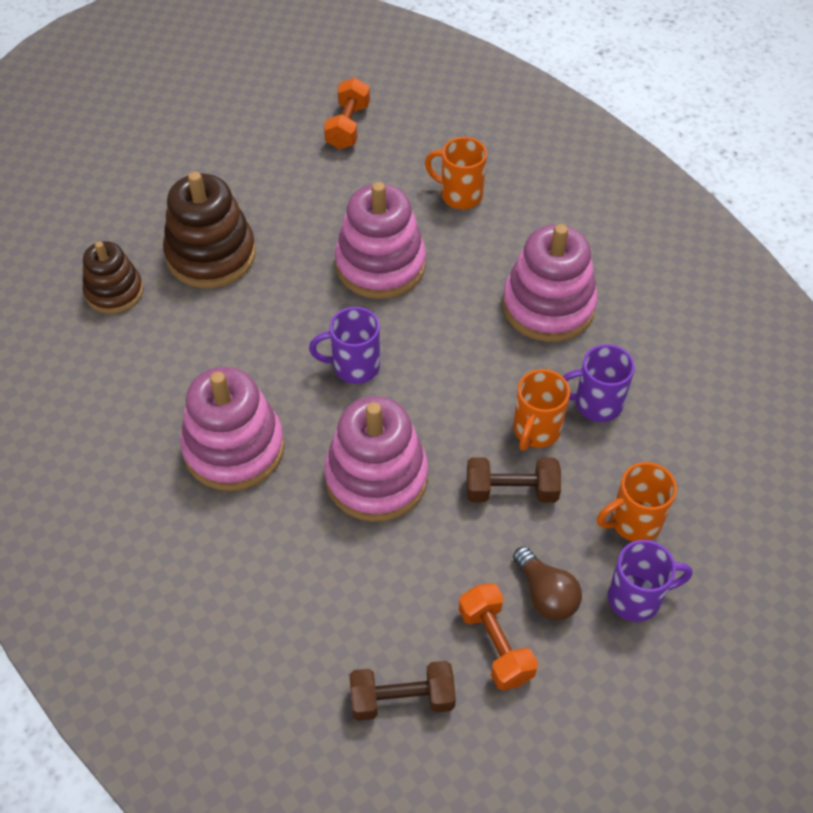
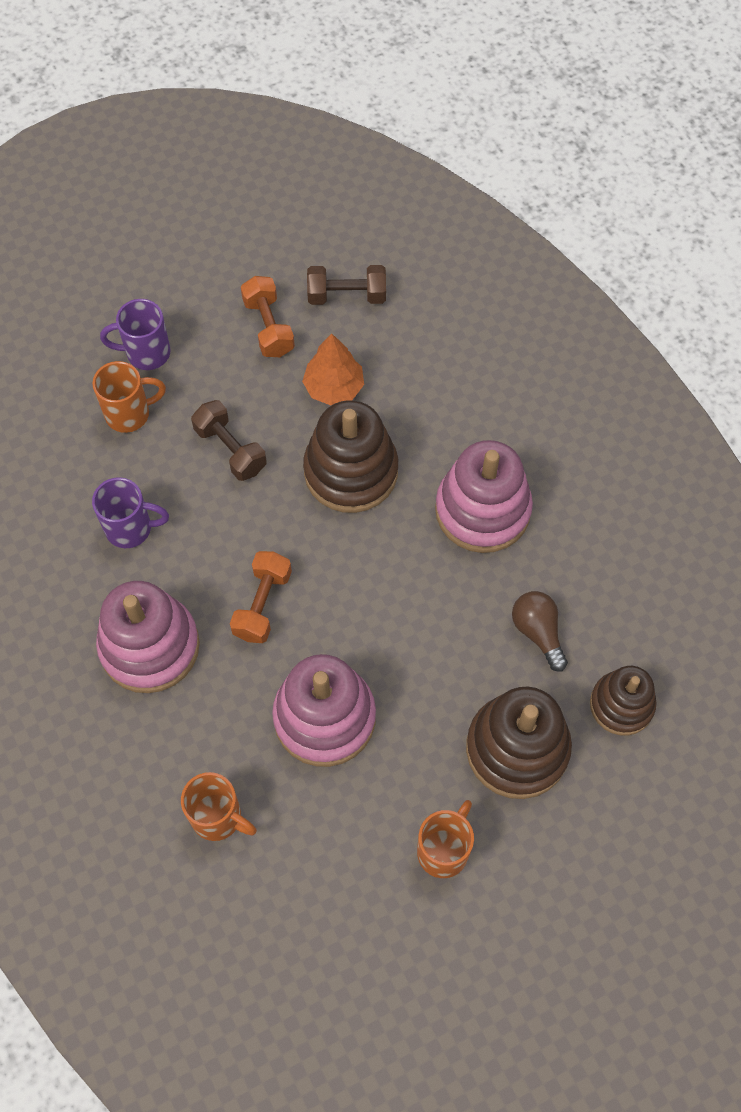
camera: 175 degrees left, 10 degrees up
(348, 126) = (346, 955): orange dumbbell -> orange dumbbell (262, 604)
(354, 366) = (363, 589): purple mug -> none
(376, 477) = (351, 471): pink stacking toy -> brown stacking toy
(405, 572) = (334, 387): none -> orange tree
(511, 491) = (230, 449): brown dumbbell -> brown dumbbell turned 45 degrees clockwise
(536, 431) = (195, 505): orange mug -> orange mug (444, 850)
(545, 594) = (220, 361): brown light bulb -> brown light bulb (538, 632)

